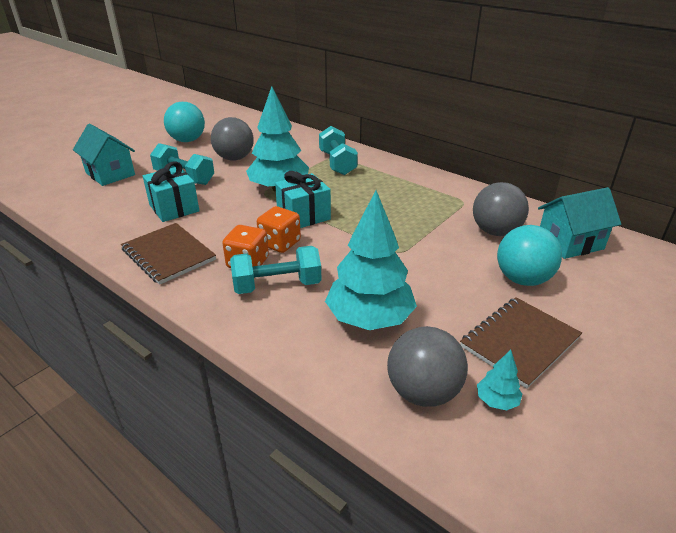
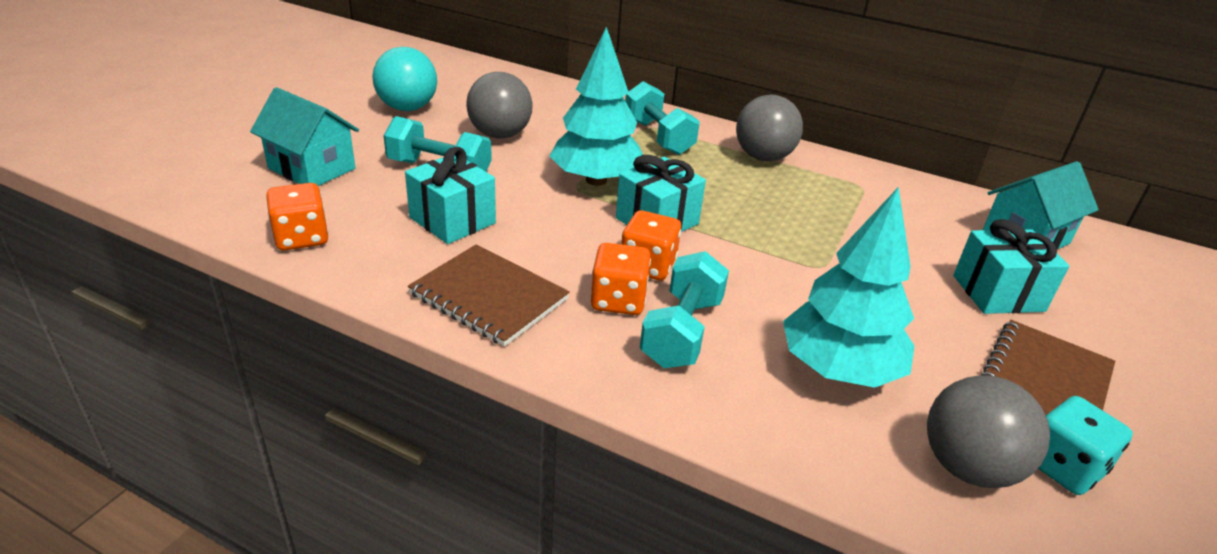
camera: 15 degrees left, 0 degrees up
(81, 213) = (301, 238): none -> orange dice
(277, 286) = (682, 332): turquoise dumbbell -> turquoise dumbbell turned 45 degrees counterclockwise
(495, 231) = (927, 228): grey ball -> grey ball (763, 157)
(496, 401) = (1063, 467): turquoise tree -> turquoise dice
(522, 279) = (998, 293): turquoise ball -> turquoise gift

